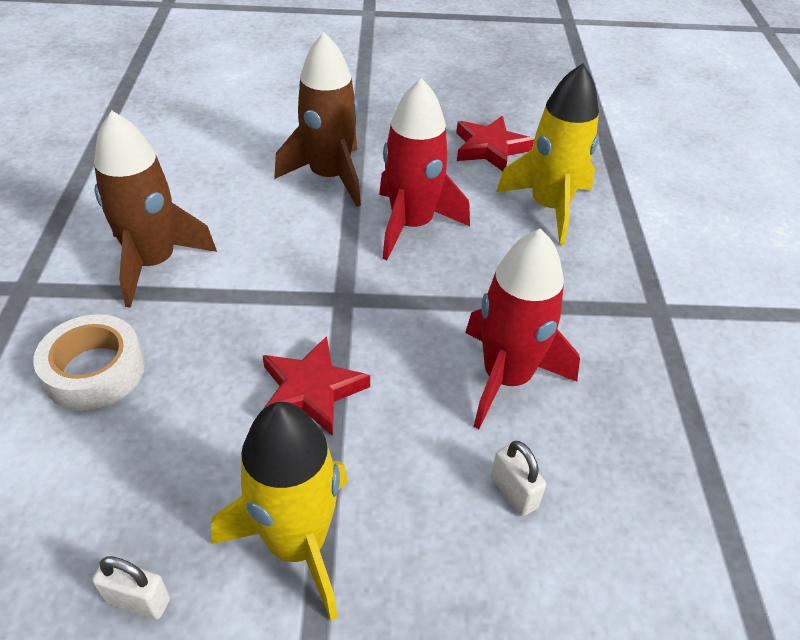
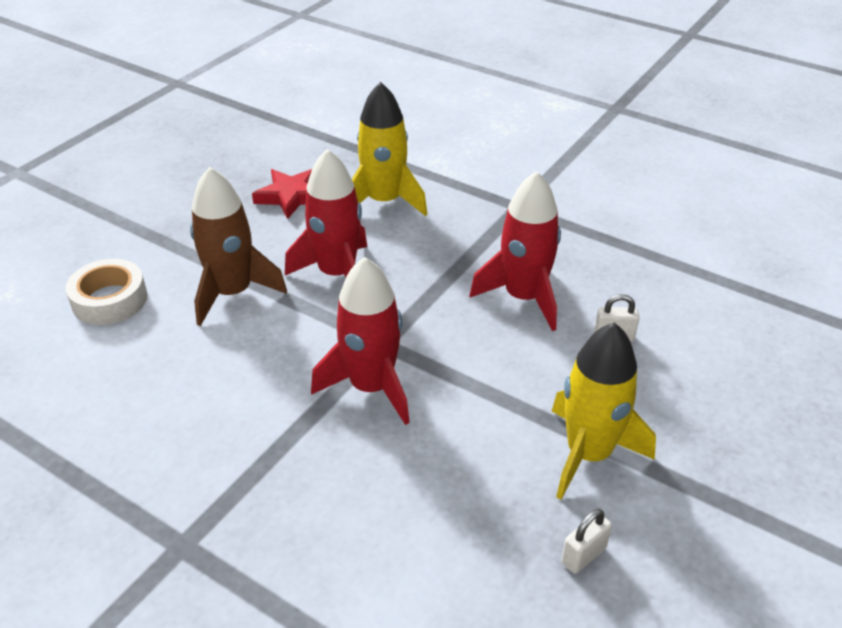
camera: 55 degrees left, 5 degrees down
(94, 371) = (339, 520): white tape -> white tape (109, 300)
(154, 263) = (236, 440): brown rocket -> none
(276, 317) = (371, 387): none -> red rocket
(311, 391) = (462, 396): red star -> none

